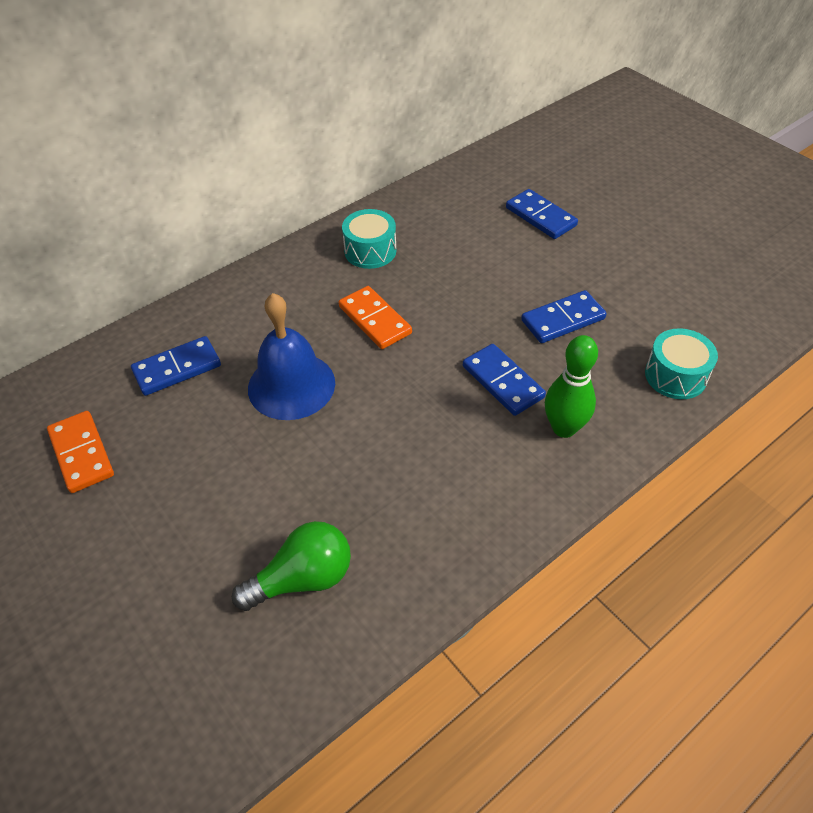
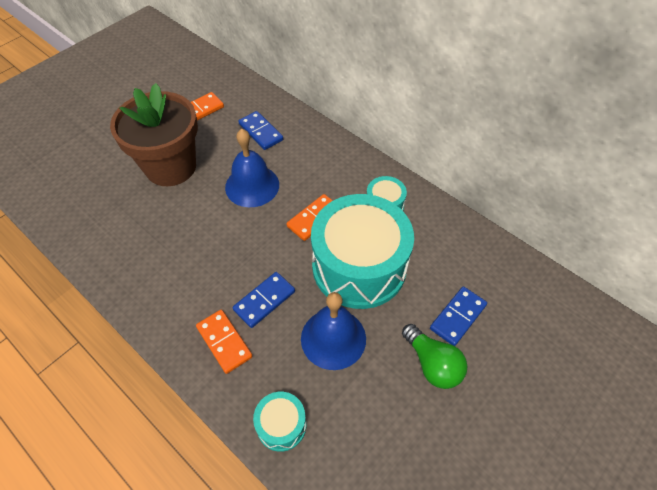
camera: 80 degrees right, 5 degrees up
(209, 497) = (170, 167): none -> brown flower pot
(302, 579) = (118, 216): green light bulb -> green light bulb (432, 364)
(461, 285) = (359, 266): none -> turquoise drum
(563, 319) = (333, 338): blue domino -> blue bell
(564, 428) = (224, 342): green bowling pin -> orange domino

